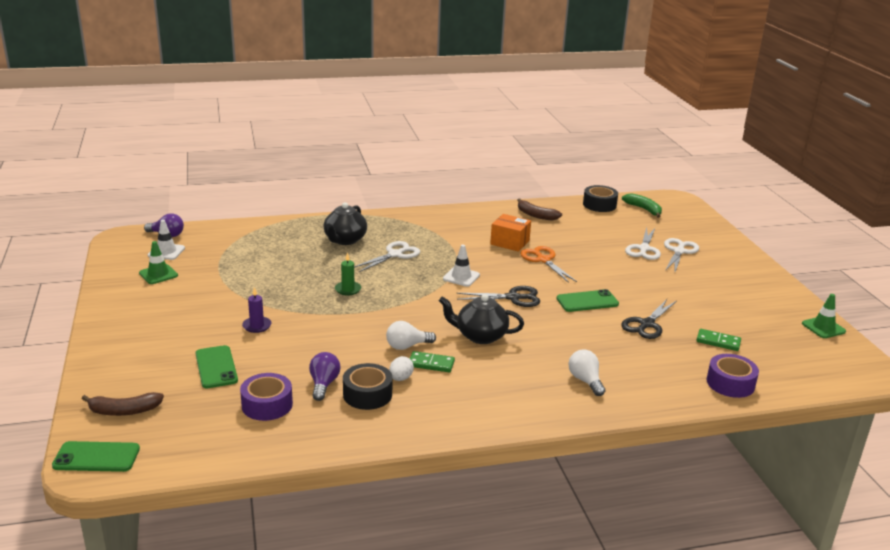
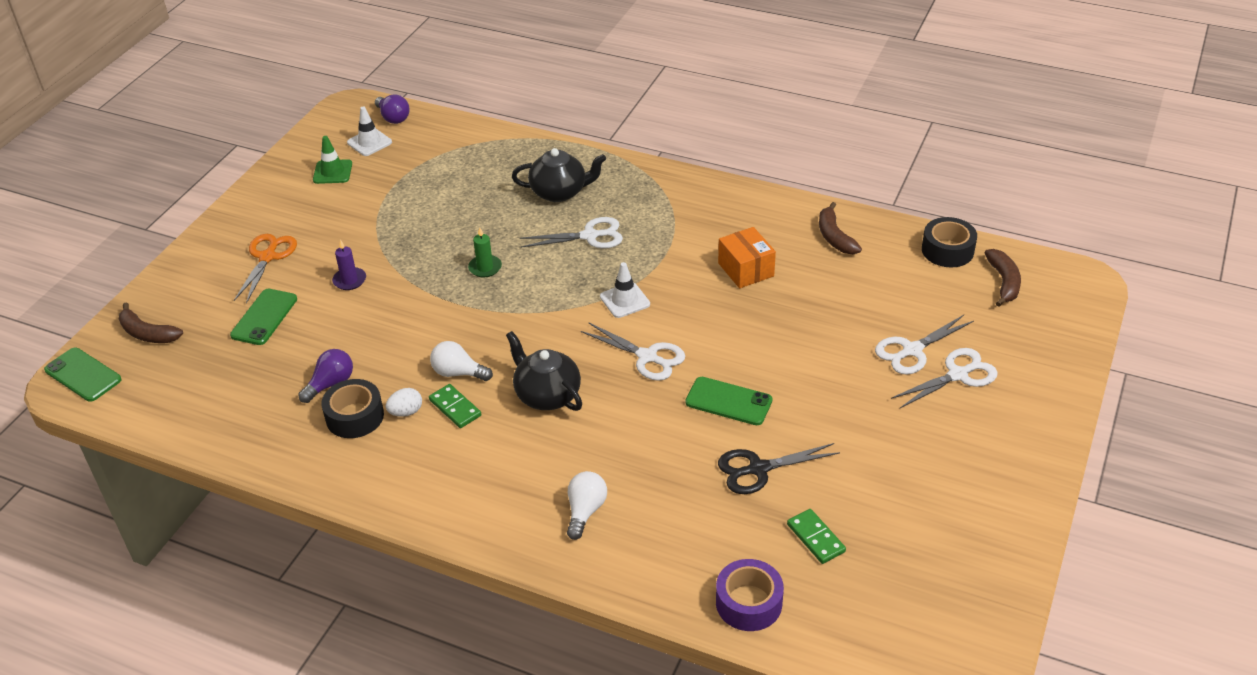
camera: 40 degrees right, 15 degrees up
(267, 405) = (259, 384): purple tape -> none
(344, 240) = (559, 192): black teapot -> black teapot turned 150 degrees counterclockwise
(513, 298) = (647, 357): black scissors -> white scissors
(543, 260) = (754, 314): orange scissors -> orange scissors (267, 257)
(644, 209) = (1004, 282): green banana -> brown banana
(823, 327) = (996, 589): green traffic cone -> none

